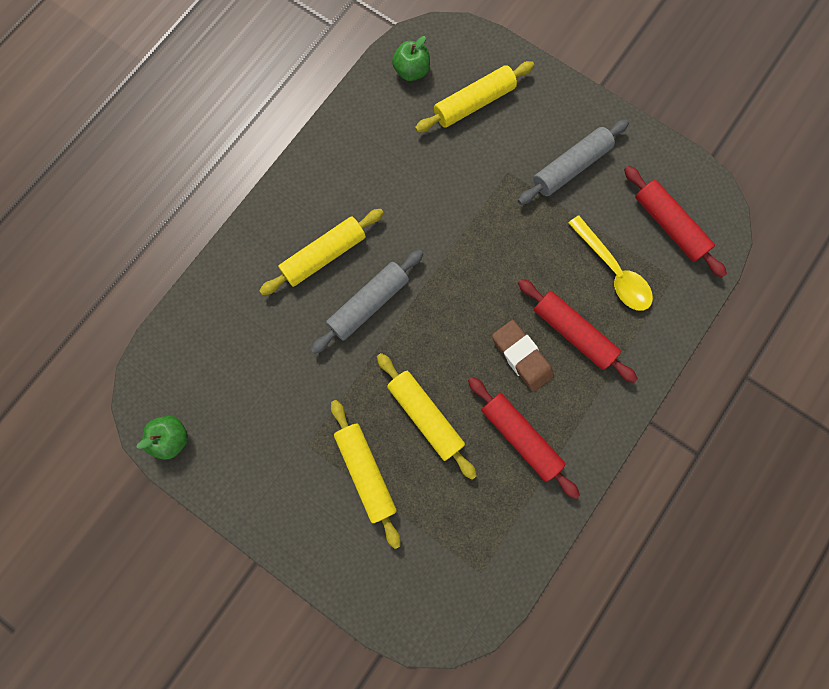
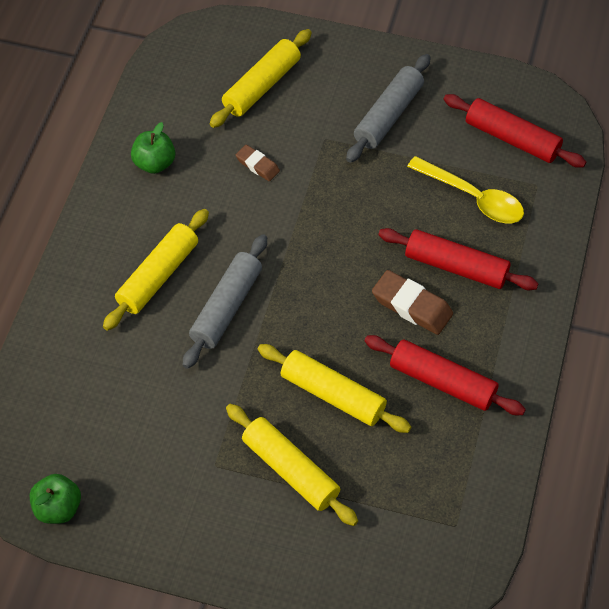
camera: 20 degrees left, 20 degrees down
(411, 71) = (182, 75): green apple -> green apple (154, 163)
(442, 179) = (257, 165): none -> brown eraser

